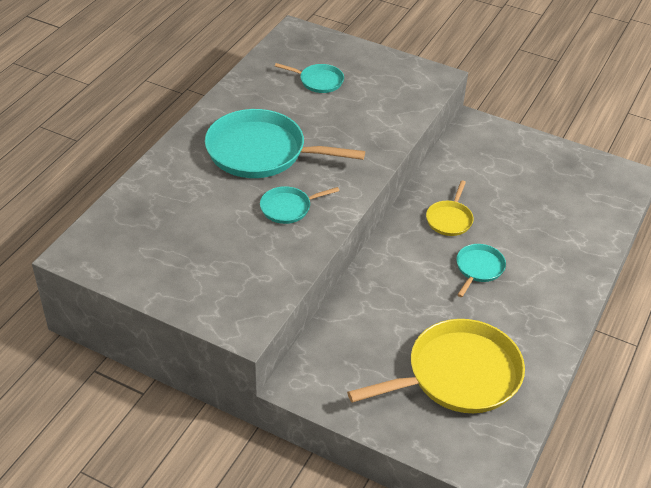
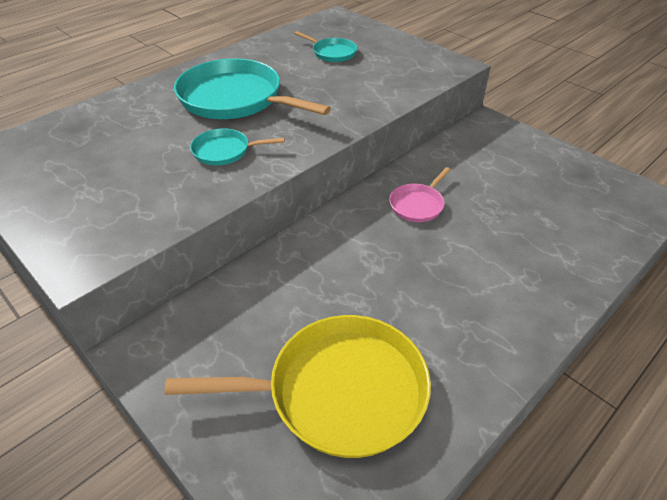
camera: 20 degrees right, 0 degrees up
(449, 219) = (418, 205): yellow pan -> pink pan
(478, 268) = (427, 263): turquoise pan -> none

